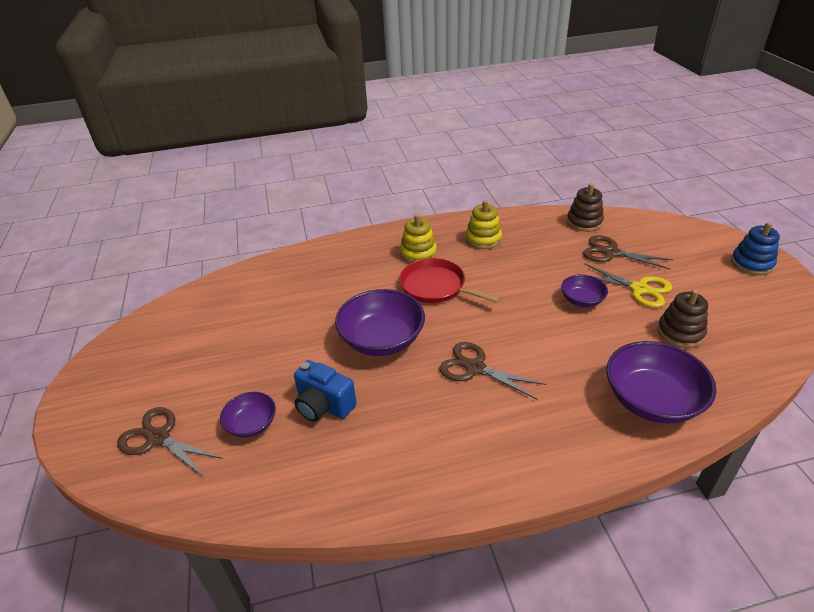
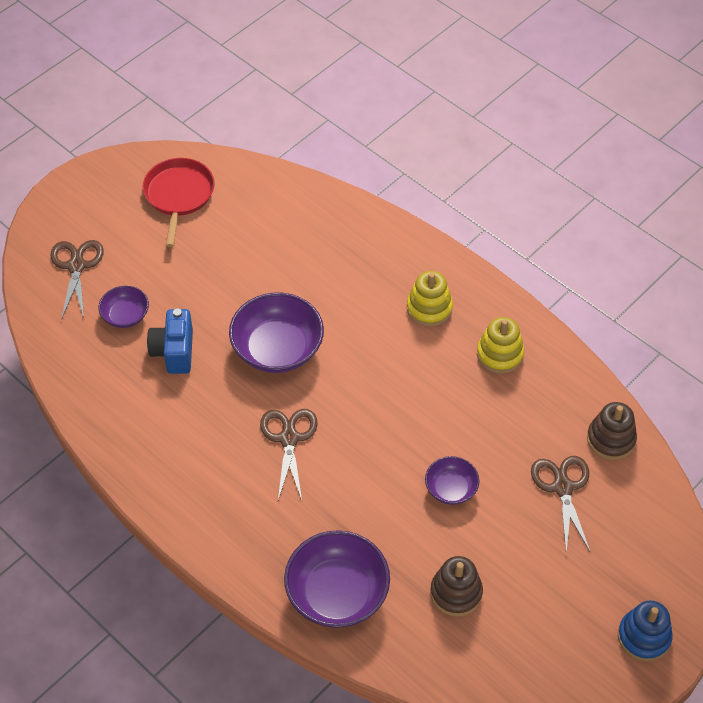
camera: 55 degrees right, 15 degrees up
(436, 286) = (384, 352): red pan -> red pan (179, 195)
(639, 289) = (509, 535): yellow scissors -> none

